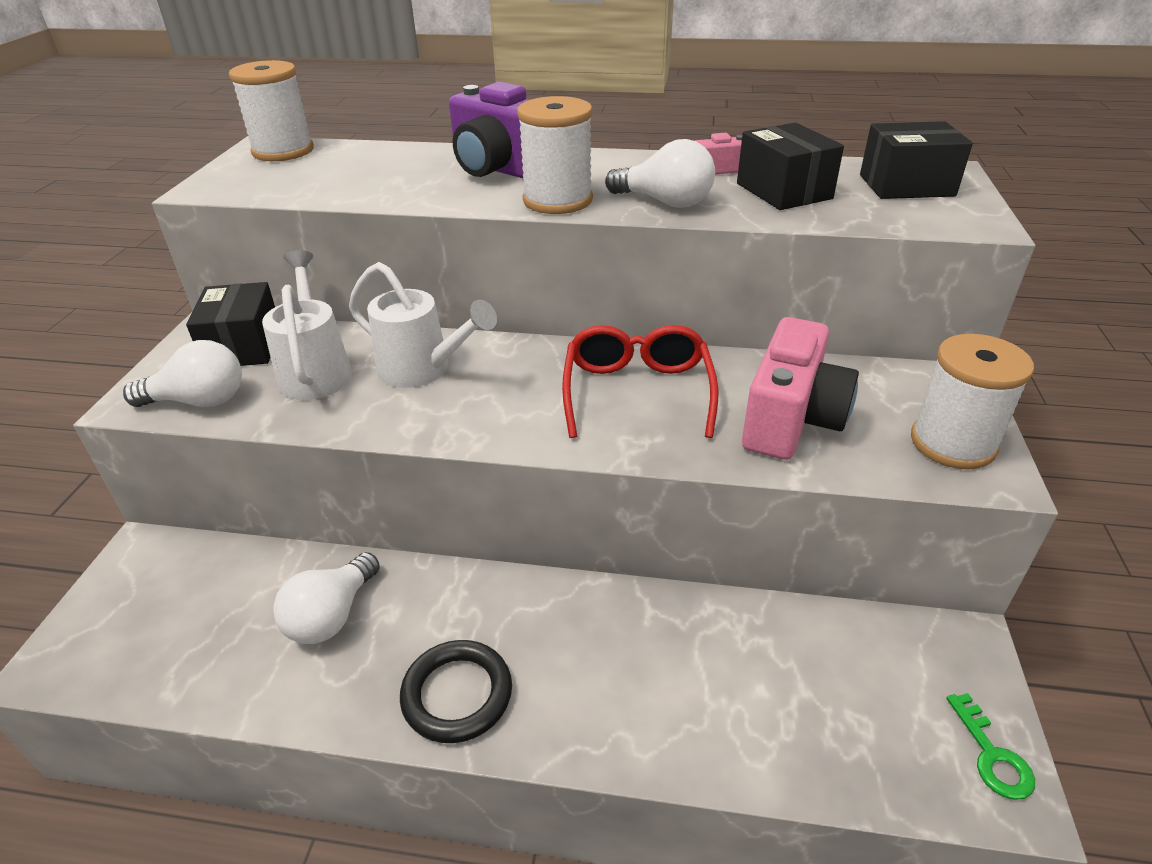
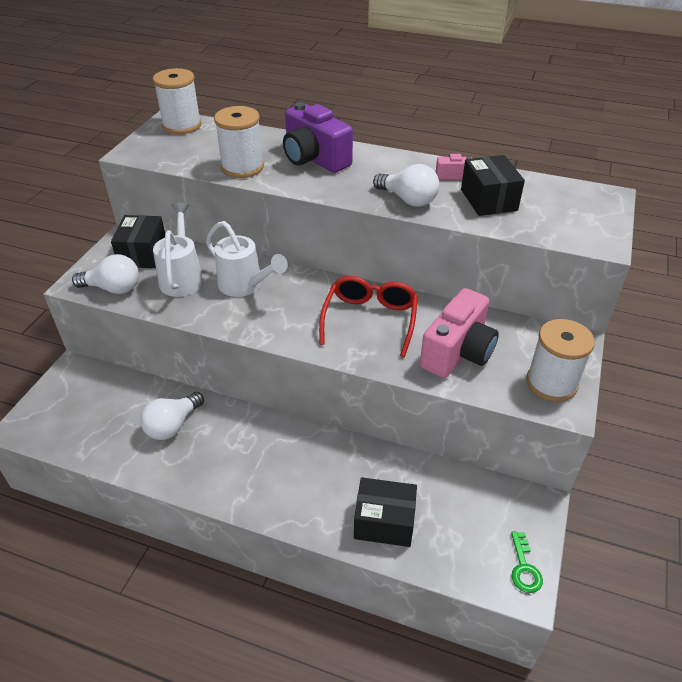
camera: 10 degrees right, 5 degrees up
(457, 694) = (233, 481): black ring -> none
(557, 200) = (341, 189): white spool -> white spool (242, 167)
(906, 185) = (573, 205): black box -> black box (384, 522)

